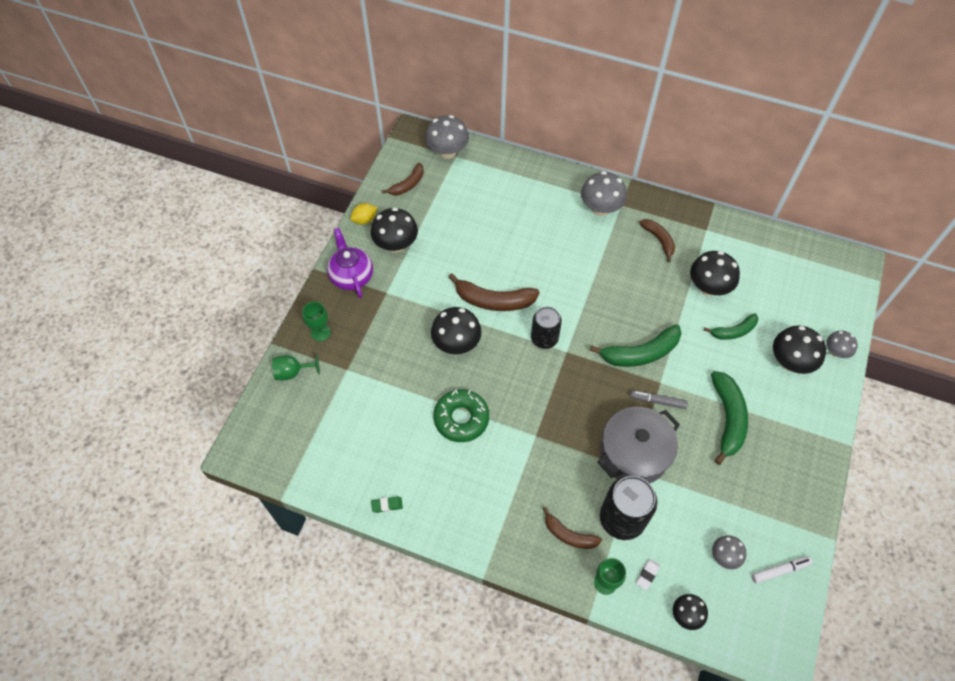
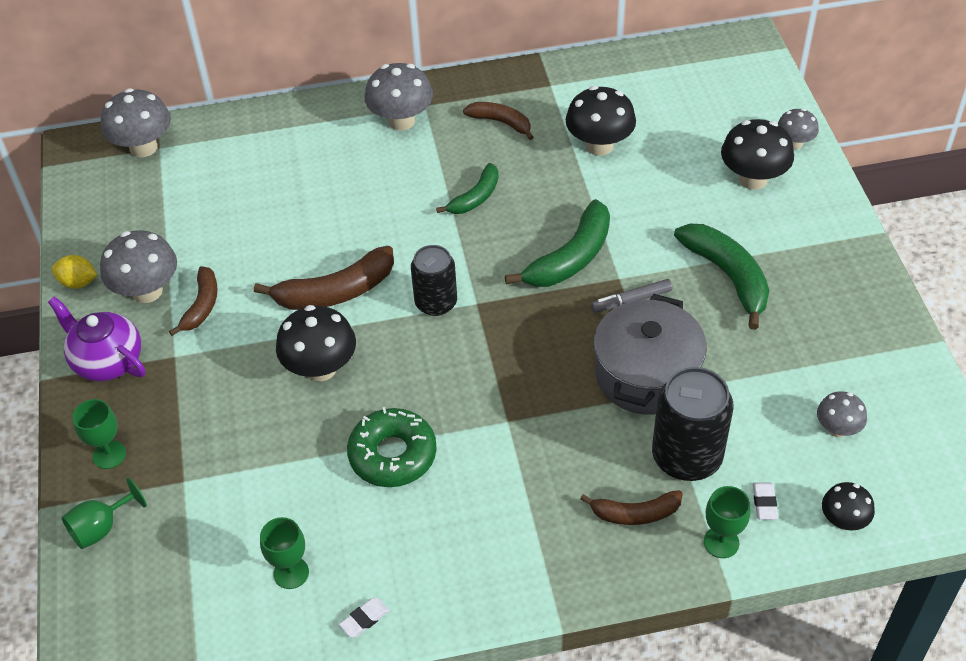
camera: 30 degrees left, 10 degrees down
(365, 220) = (78, 282): yellow lemon -> yellow lemon turned 75 degrees clockwise
(367, 455) = (291, 573): none -> green goblet
(387, 505) = (364, 619): green eraser -> white eraser
(396, 244) = (147, 291): black mushroom -> grey mushroom
(408, 184) = (113, 211): brown banana -> brown banana (202, 306)
(733, 331) = (664, 178): green banana -> green banana (475, 197)
(780, 570) = (910, 408): white marker -> none

